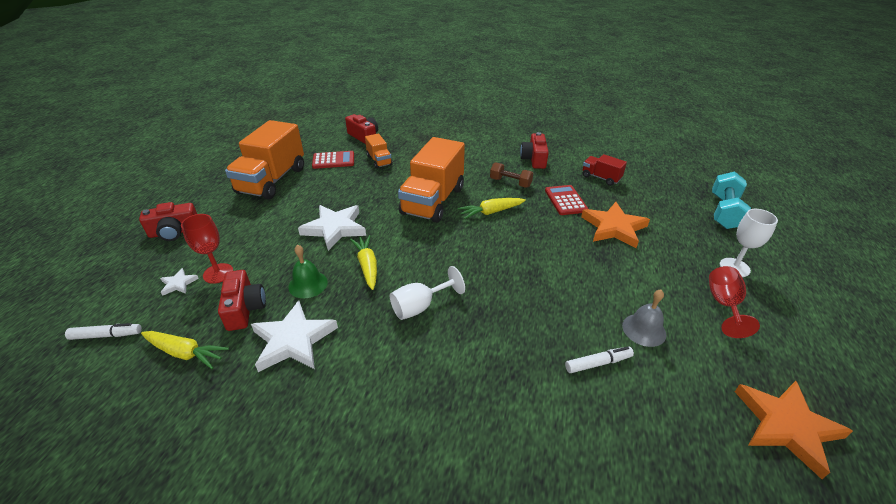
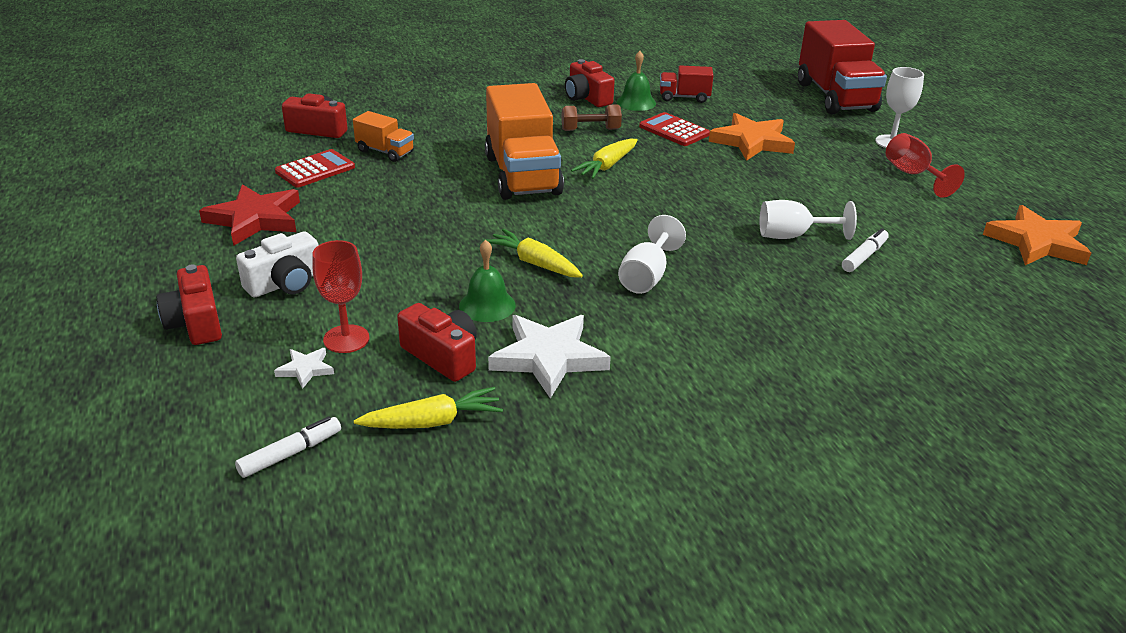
camera: 35 degrees left, 5 degrees down
(174, 232) = (196, 323): red camera -> red camera turned 120 degrees clockwise
(237, 225) = (285, 283): none -> white camera
(272, 180) = (255, 219): orange truck -> red star
(335, 228) = (436, 242): white star -> none
(559, 319) = (793, 236): none -> white goblet
(563, 172) = (636, 102): none -> green bell
(644, 329) = (872, 217): grey bell -> none
(724, 212) = (835, 97): turquoise dumbbell -> red truck

